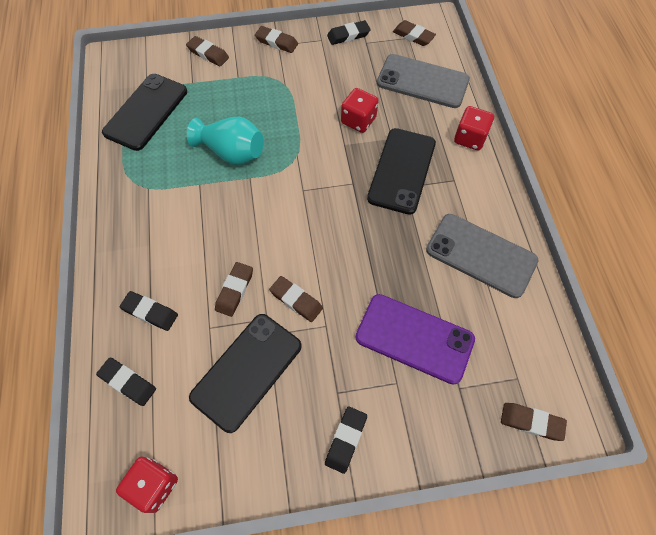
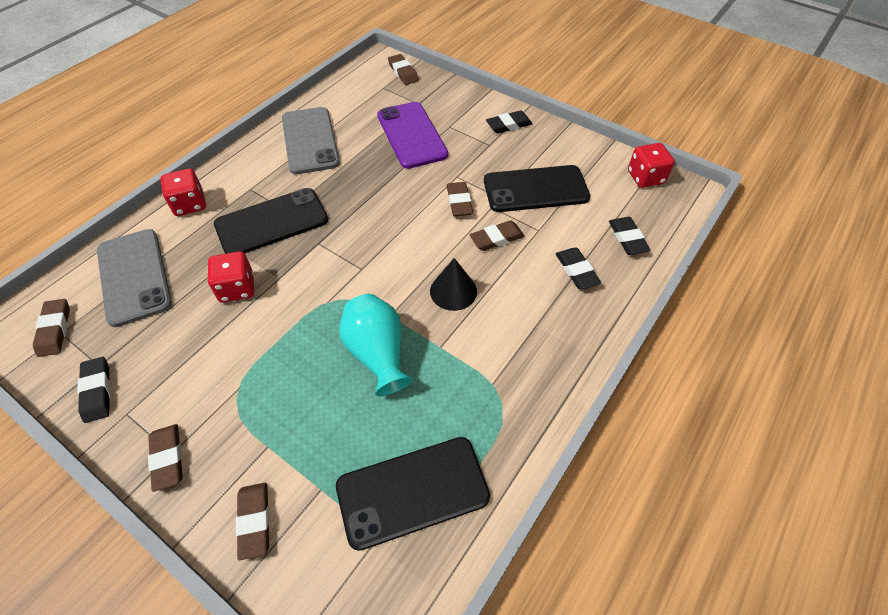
camera: 135 degrees left, 10 degrees down
(226, 224) = (453, 291): none -> black cone
(348, 35) = (97, 391): black eraser -> black eraser turned 45 degrees clockwise

